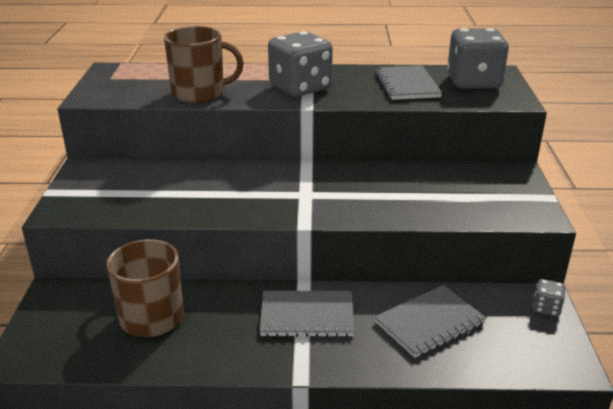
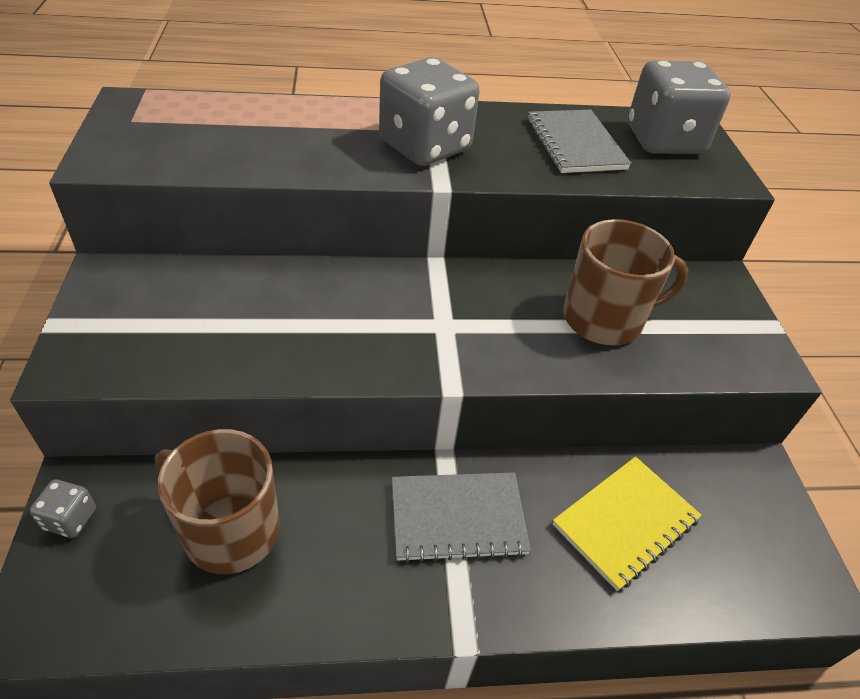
camera: 10 degrees left, 15 degrees up
(199, 93) = (276, 154): brown mug -> brown mug (604, 319)
(429, 323) = (625, 522): grey notebook -> yellow notebook
(546, 308) = (769, 489): grey dice -> grey dice (70, 519)

